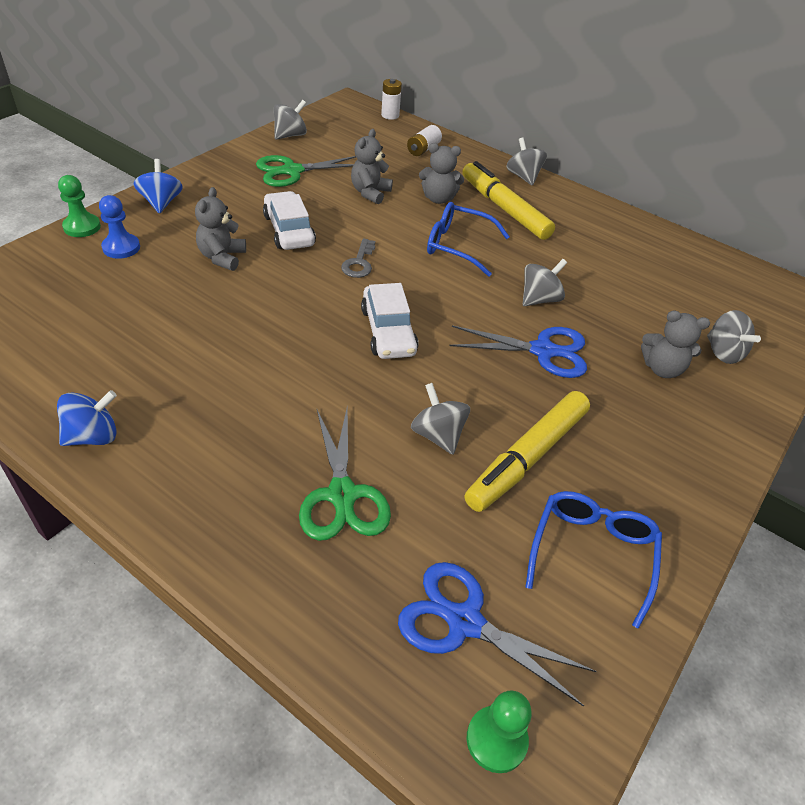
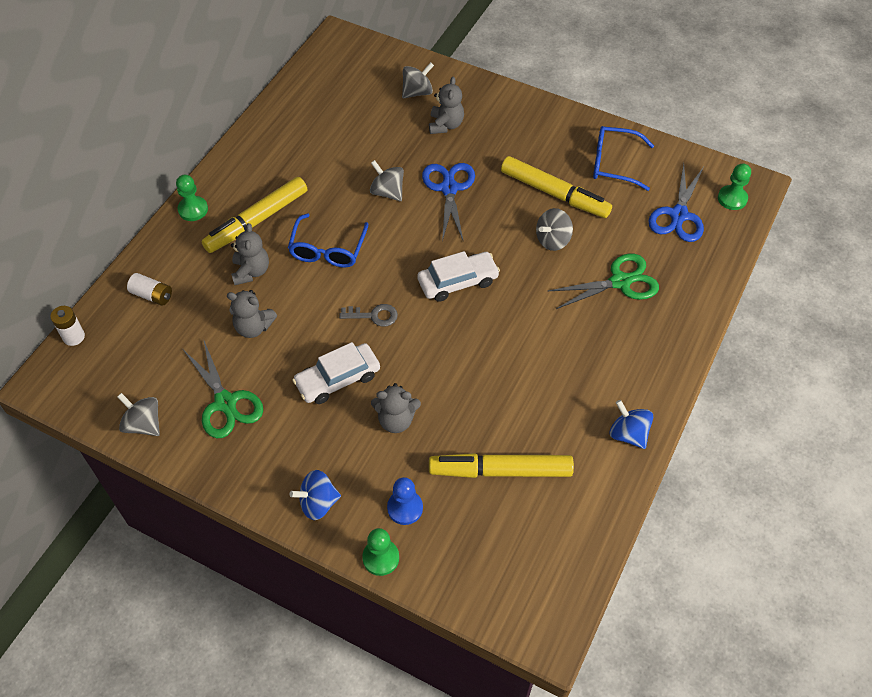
camera: 95 degrees left, 10 degrees up
(118, 316) = (500, 470): none -> yellow marker
(523, 177) = (193, 209): grey spinning top -> green pawn

